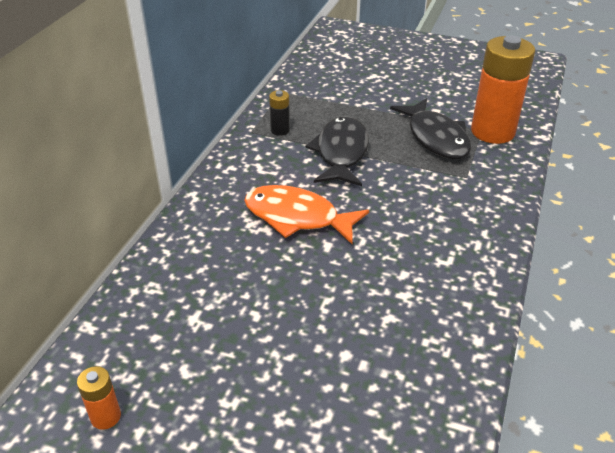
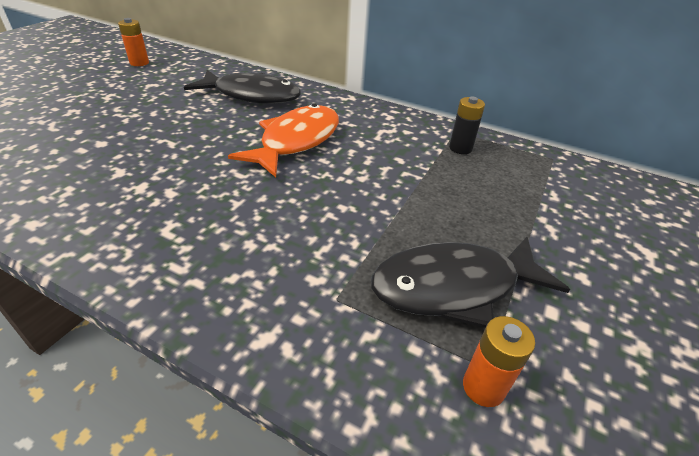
camera: 95 degrees right, 0 degrees up
(341, 153) = (411, 184): black fish -> black fish (252, 95)
(492, 132) = (483, 387): orange battery -> orange battery, size x0.44

